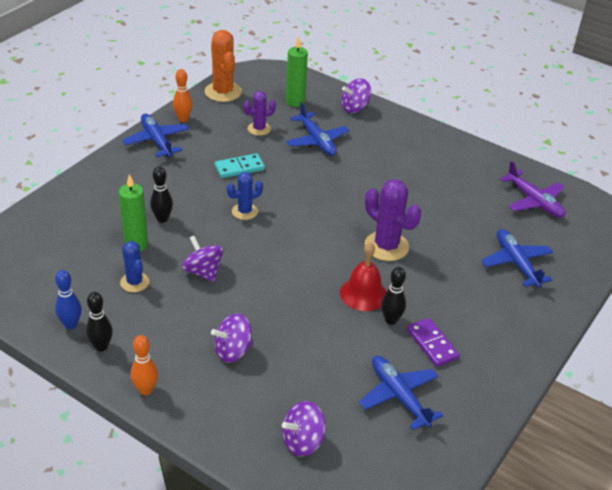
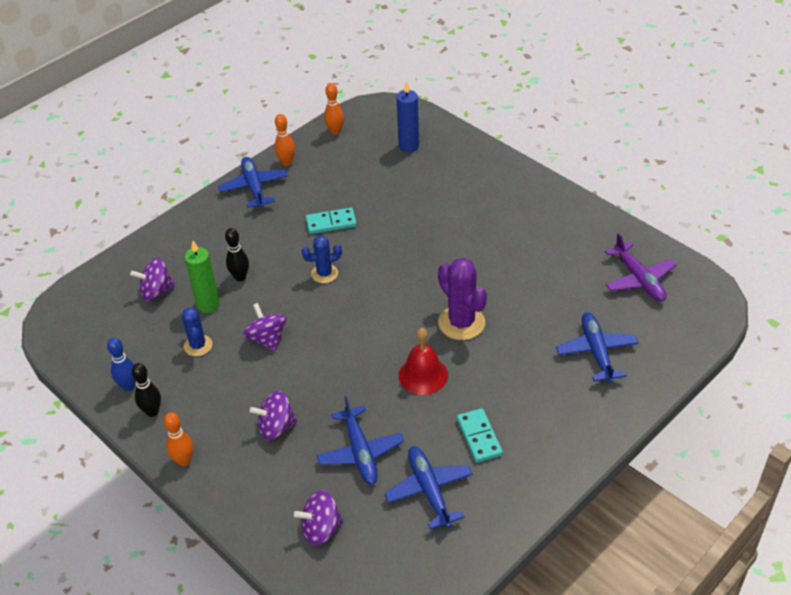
camera: 15 degrees right, 5 degrees up
(223, 92) = (335, 131): orange cactus -> orange bowling pin
(259, 129) = (362, 177): purple cactus -> none
(295, 102) = (409, 146): green candle -> blue candle
(316, 140) = (420, 194): blue plane -> blue plane (360, 452)
(354, 108) = (471, 156): purple spinning top -> purple spinning top (156, 291)
(391, 320) = (443, 407): black bowling pin -> none
(432, 344) = (479, 437): purple domino -> turquoise domino

